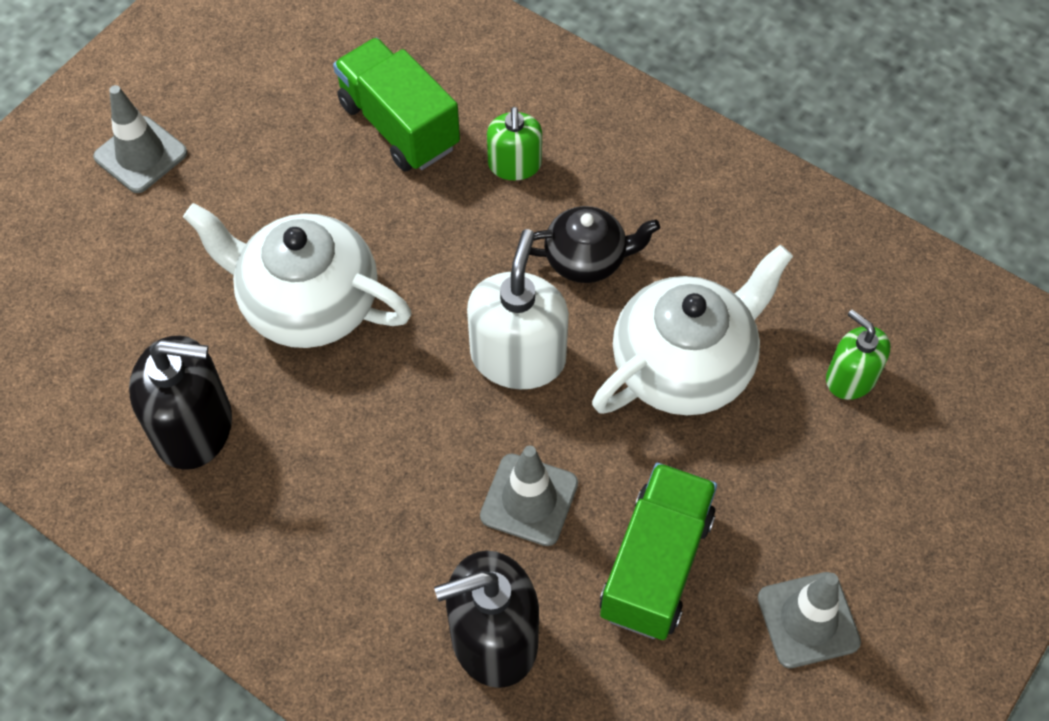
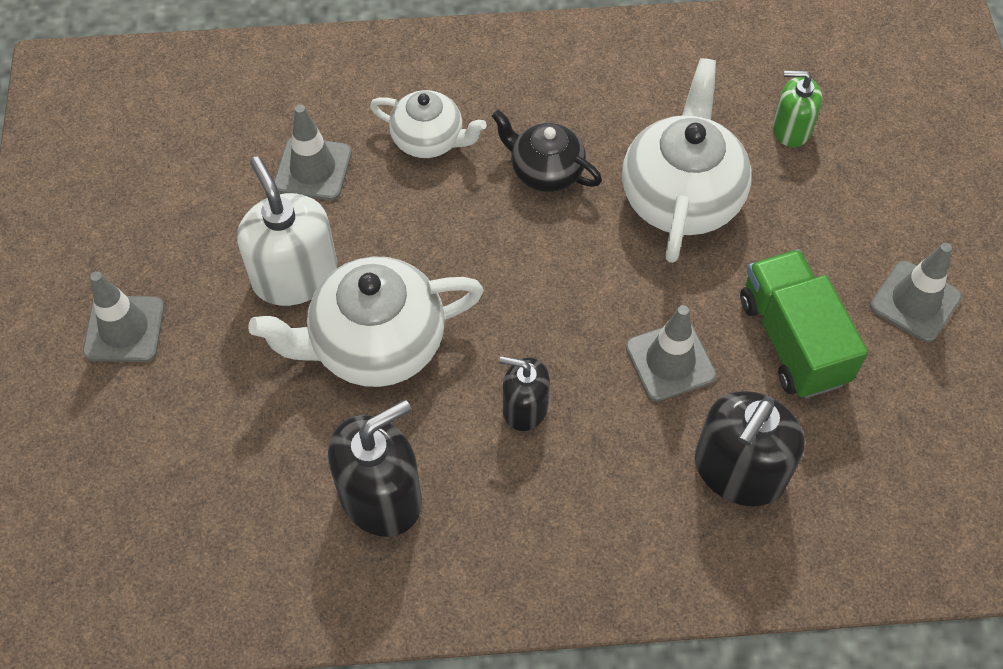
camera: 40 degrees left, 0 degrees up
(371, 444) = (525, 407): none -> black soap dispenser
(398, 125) = (313, 169): green truck -> grey traffic cone
(514, 164) = (429, 139): green soap dispenser -> white teapot
(518, 357) = (566, 271): white soap dispenser -> white soap dispenser (295, 275)
(586, 259) = (545, 171): black teapot -> black teapot turned 105 degrees counterclockwise

